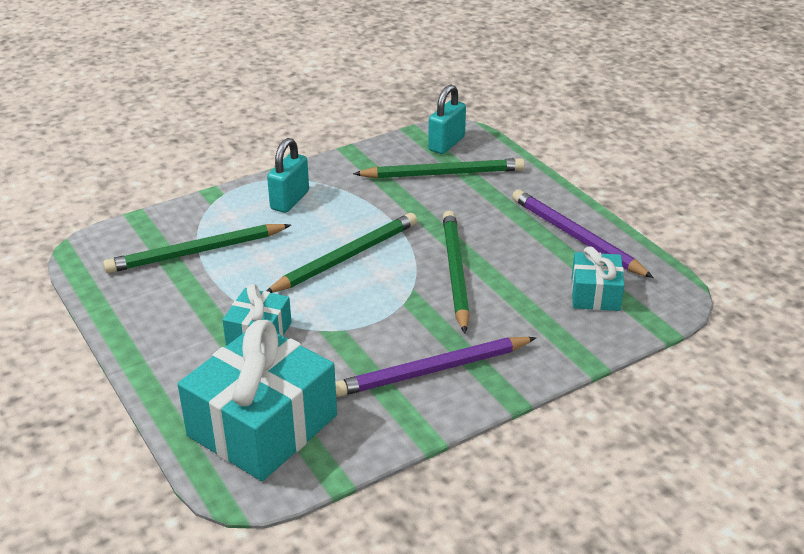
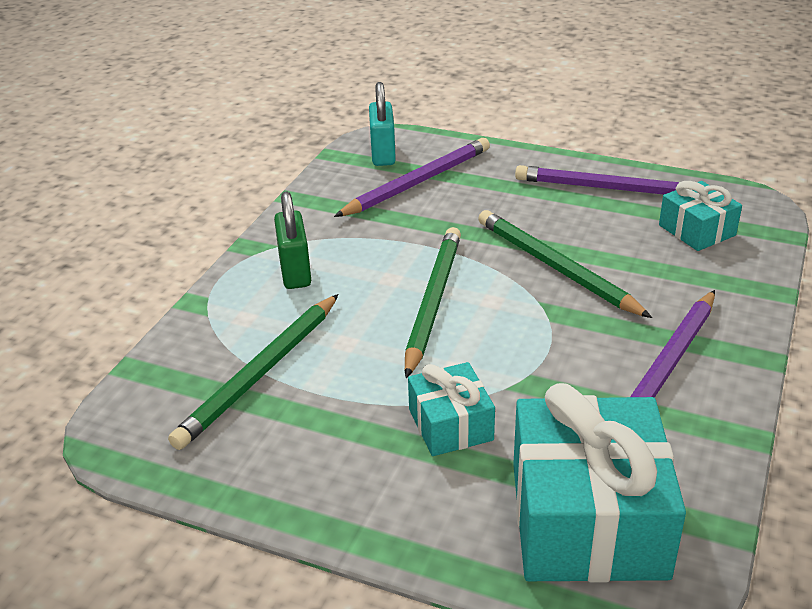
camera: 35 degrees left, 0 degrees up
(289, 200) = (295, 272): turquoise padlock -> green padlock
(442, 174) = (417, 182): green pencil -> purple pencil

